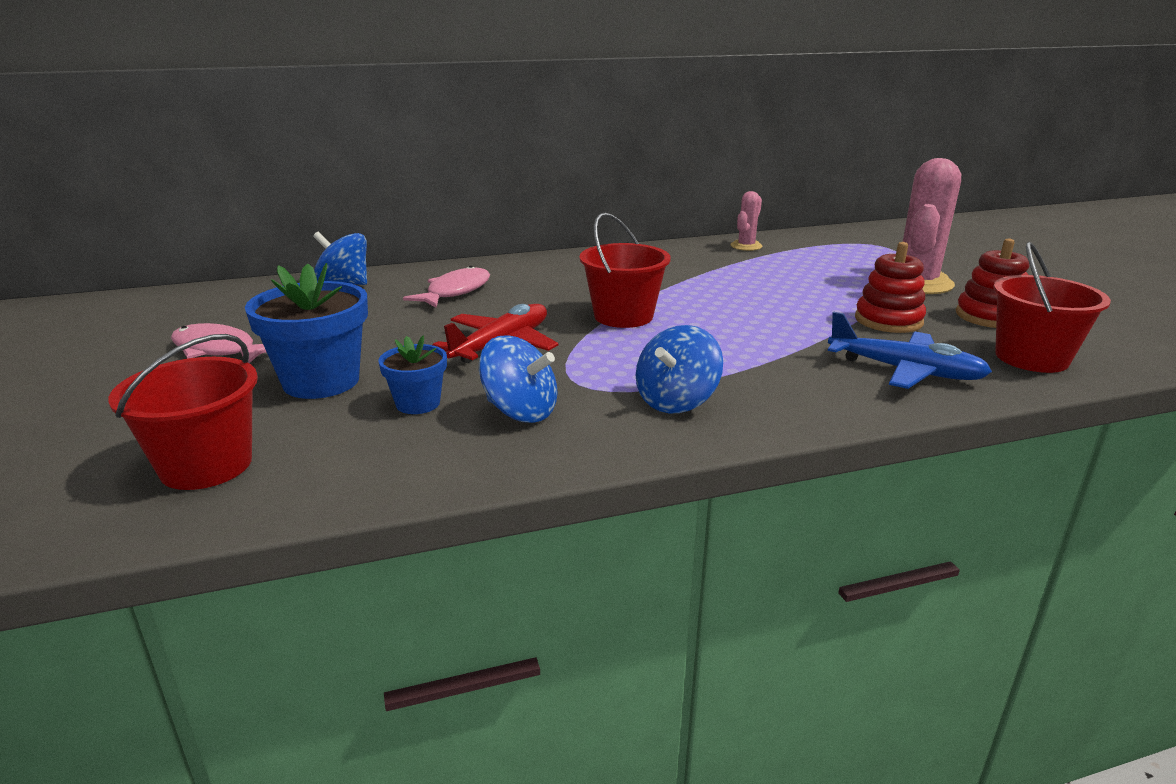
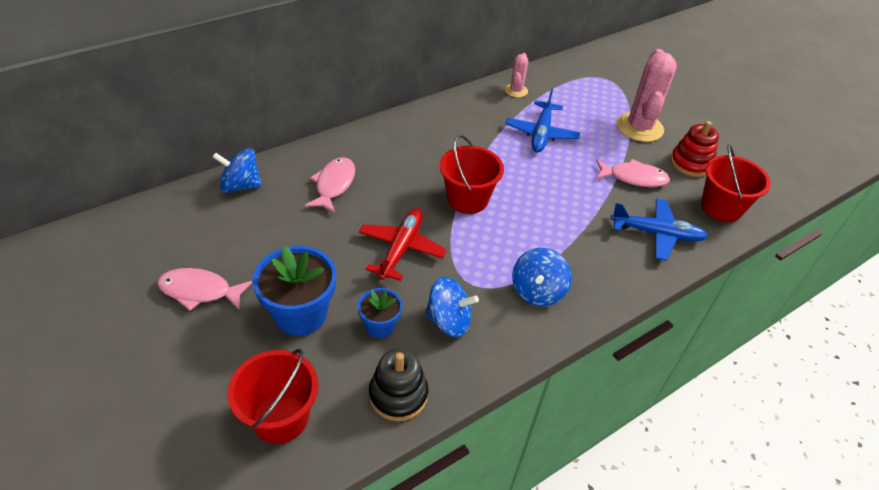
camera: 20 degrees left, 20 degrees up
(389, 469) = (398, 395): none -> black stacking toy
(763, 277) = (541, 133): none -> blue plane
(888, 320) = (634, 178): red stacking toy -> pink fish

